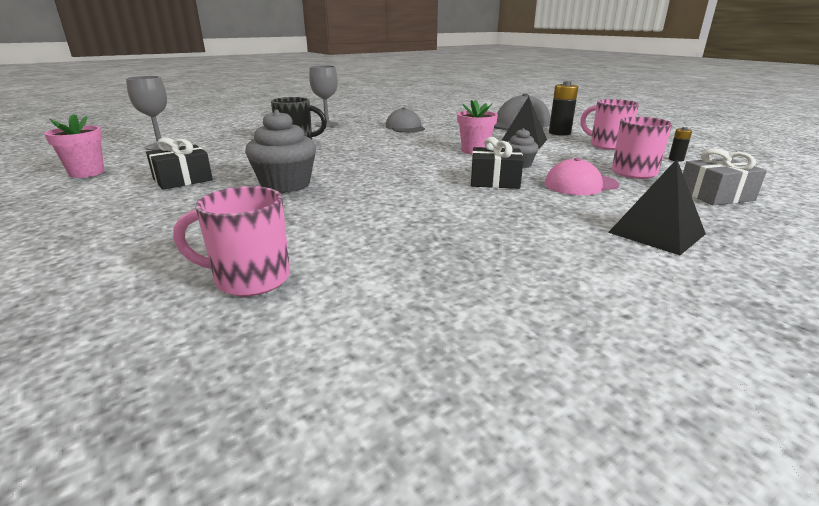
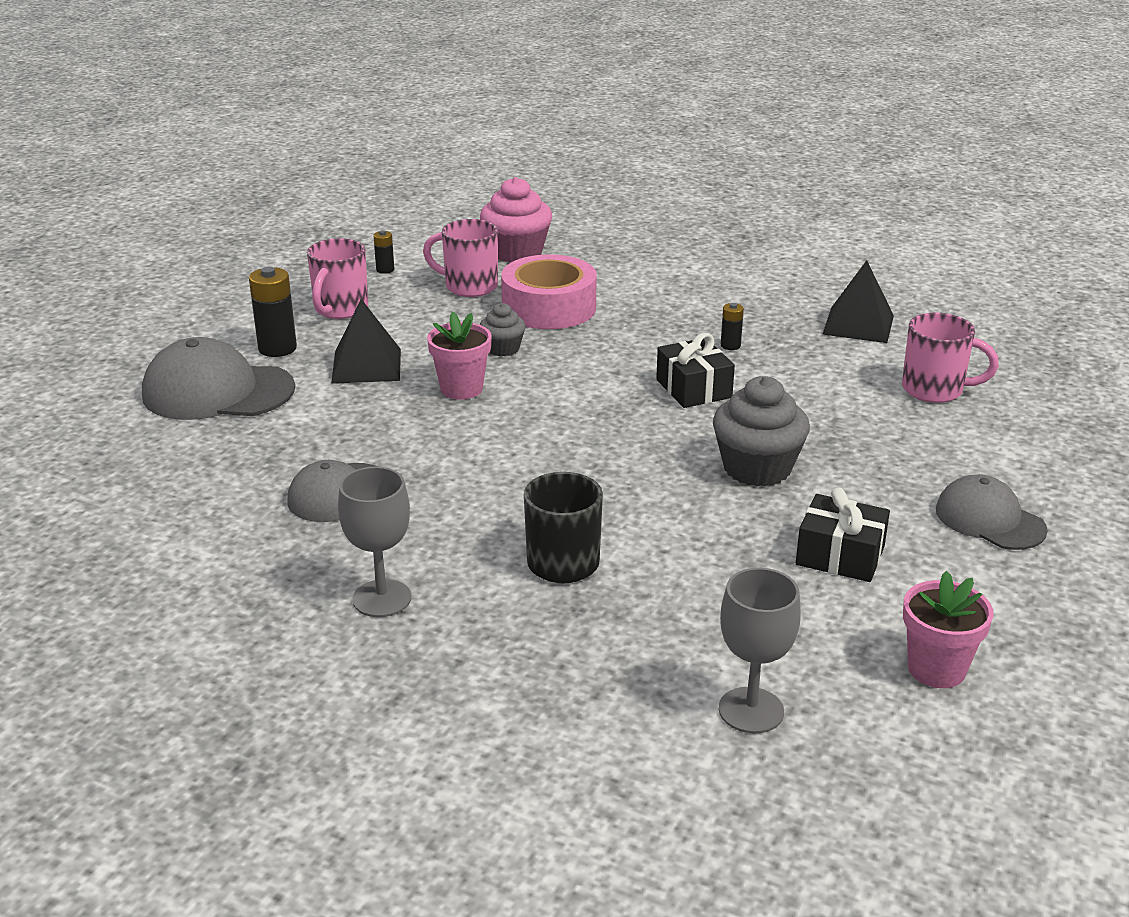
camera: 120 degrees left, 5 degrees up
(100, 223) = (989, 519): none -> grey cap
(250, 279) = (935, 390): pink mug -> pink mug turned 45 degrees counterclockwise
(454, 222) = (730, 345): none -> black battery
(494, 181) = (588, 350): black gift -> black gift (693, 389)
(580, 184) = (549, 308): pink cap -> pink tape
(656, 233) = (649, 270): black pyramid -> black pyramid (858, 324)
(715, 195) = (516, 252): grey gift -> pink cupcake

